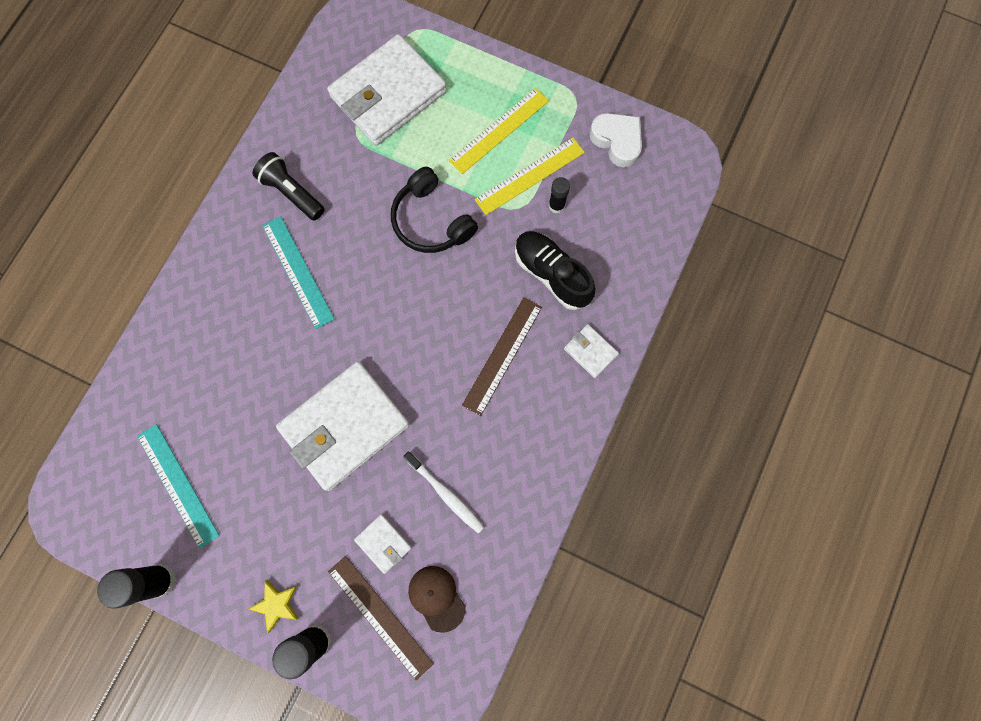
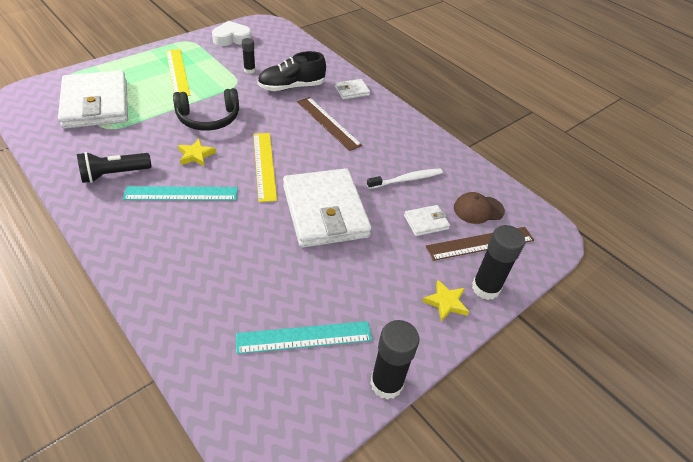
camera: 70 degrees left, 30 degrees down
(362, 248) = (196, 155): none -> yellow star
(530, 176) = (220, 72): yellow ruler -> yellow ruler (264, 165)

